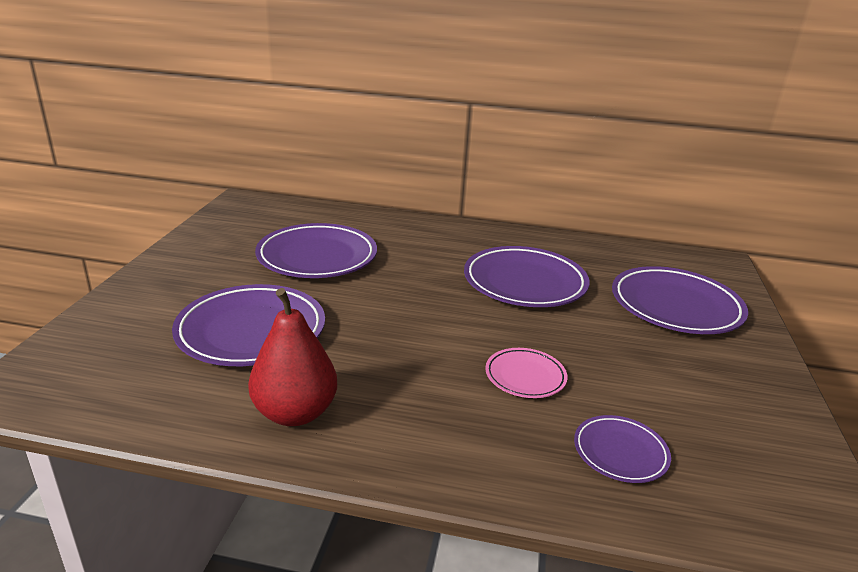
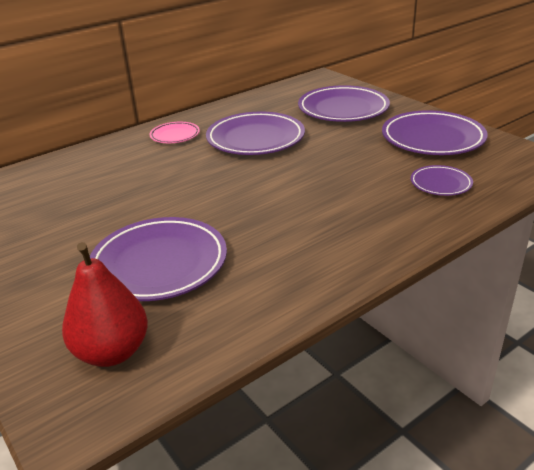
camera: 45 degrees left, 5 degrees up
(295, 413) = (284, 278): red pear -> red pear (112, 352)
(317, 257) = (98, 199): purple plate -> purple plate (432, 138)
(525, 376) = (348, 181): pink plate -> pink plate (175, 135)

